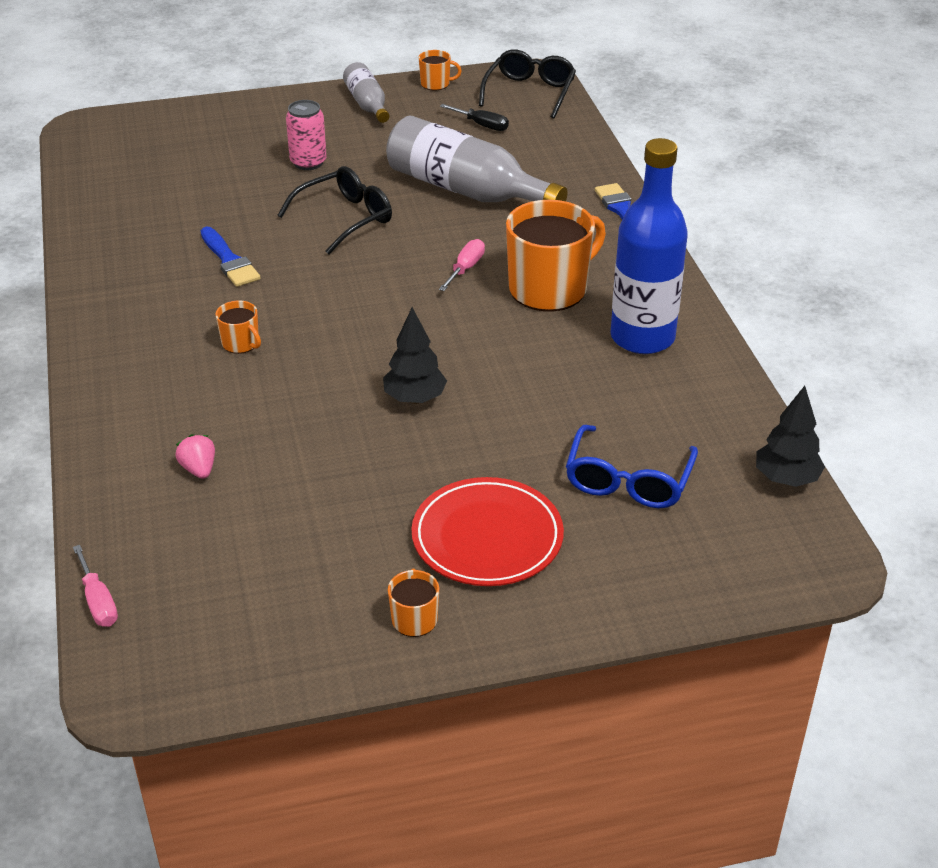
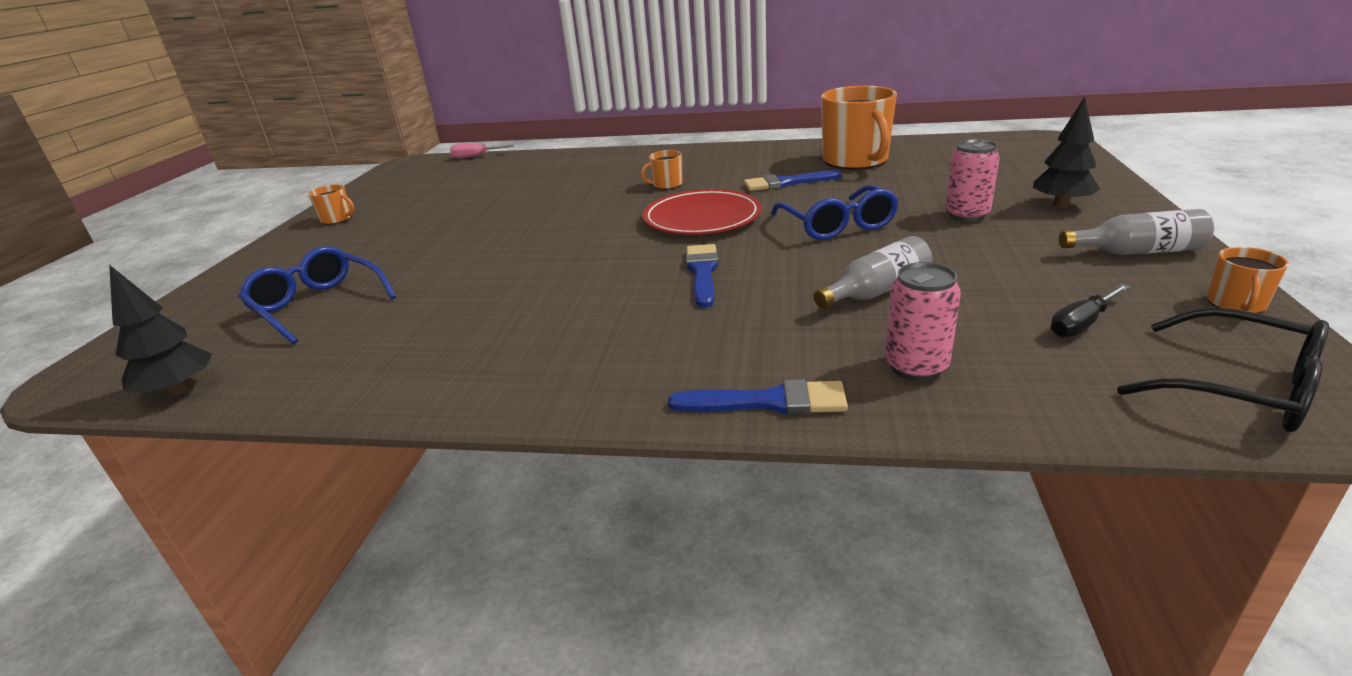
camera: 115 degrees right, 10 degrees down
(199, 469) = (545, 174): pink strawberry -> none
(345, 218) = (837, 225): black glasses -> blue glasses
(414, 398) = (532, 234): black tree -> black tree (1061, 205)
(465, 268) = (702, 272): pink screwdriver -> blue brush
(466, 190) = (876, 291): grey bottle -> grey bottle, size x0.53
(487, 537) = (359, 245): red plate -> red plate (702, 218)
(549, 288) = (626, 313): orange mug -> orange mug (856, 161)
(558, 171) = (916, 367): none -> pink can
(642, 337) = (482, 354): blue bottle -> none

